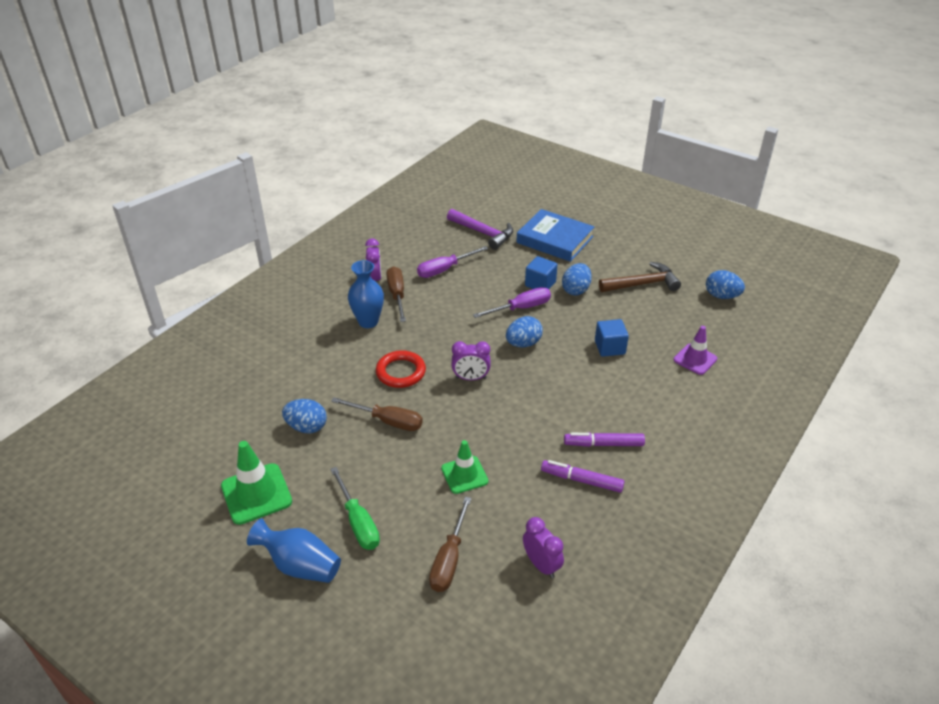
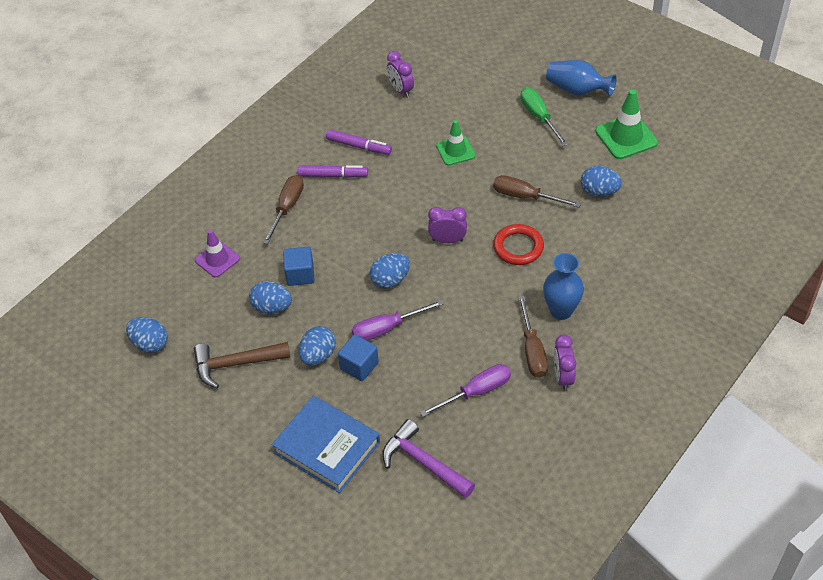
camera: 175 degrees left, 10 degrees up
(449, 559) = (468, 93): brown screwdriver -> brown screwdriver (287, 208)
(627, 322) = (272, 307): none -> blue egg

